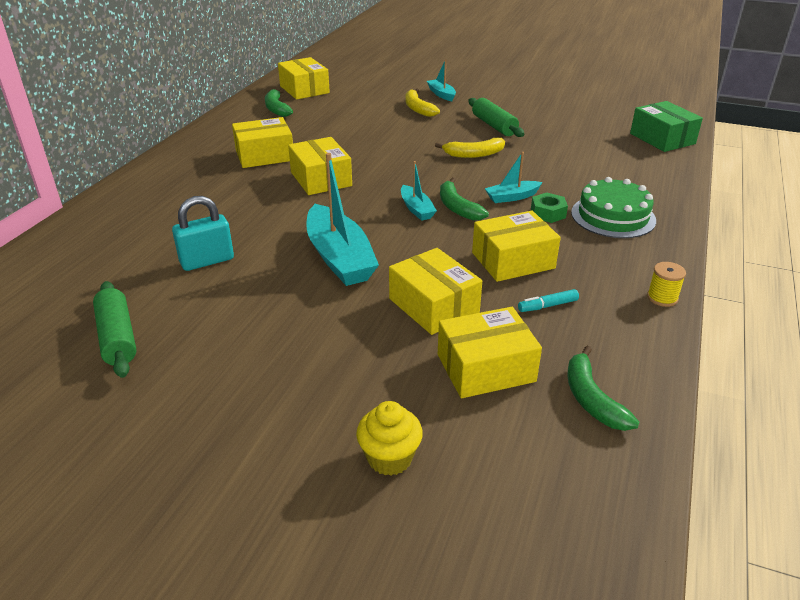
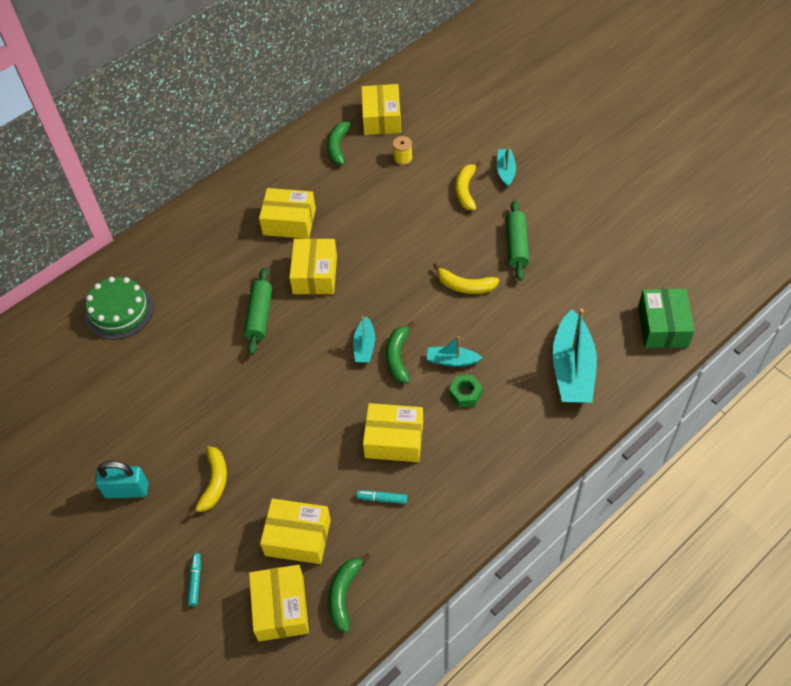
camera: 30 degrees right, 20 degrees up
(118, 337) = (94, 407): green rolling pin -> green rolling pin (259, 316)
(207, 261) = (181, 349): turquoise padlock -> turquoise padlock (127, 490)
(337, 355) = (214, 483): none -> yellow banana
(339, 258) = (272, 383): turquoise boat -> turquoise boat (572, 369)
(389, 458) = (195, 581): yellow cupcake -> turquoise marker
(433, 306) = (304, 463): yellow box -> yellow box (281, 608)
(613, 216) = (516, 420): green cake -> green cake (119, 311)
(662, 298) = (472, 528): yellow spool -> yellow spool (402, 158)

